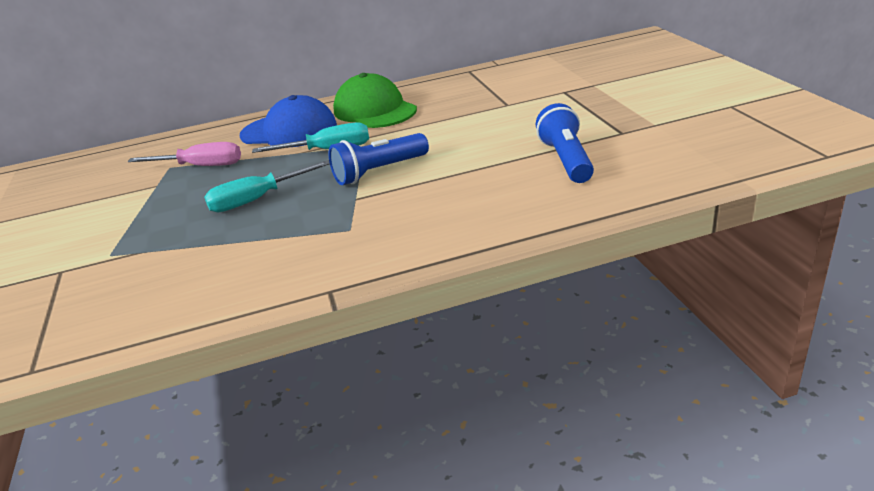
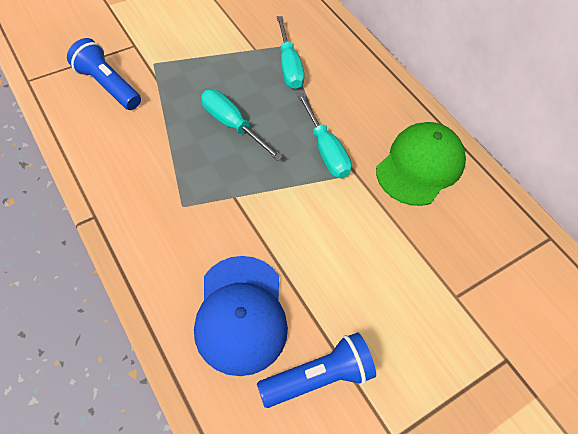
camera: 65 degrees right, 25 degrees up
(201, 166) = (289, 66): pink screwdriver -> turquoise screwdriver
(289, 131) = (363, 107): blue cap -> blue cap (241, 314)
(379, 172) = (284, 203): blue flashlight -> blue flashlight (107, 86)

